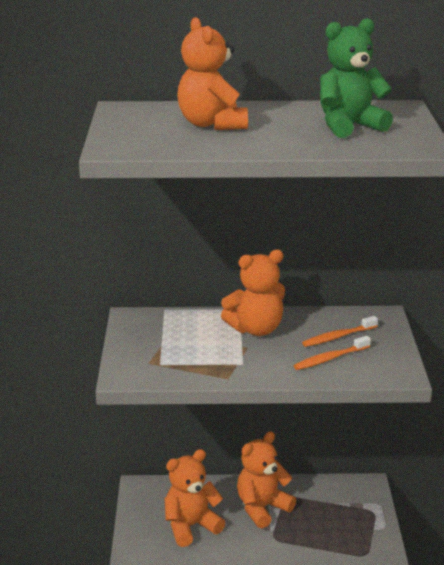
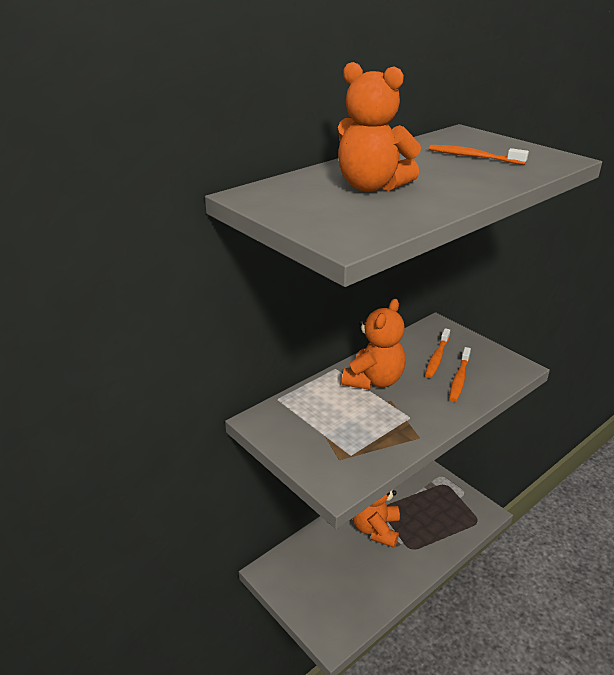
camera: 40 degrees left, 5 degrees up
(191, 526) = (345, 580): orange teddy bear -> none
(349, 126) = (474, 157): green teddy bear -> orange toothbrush

